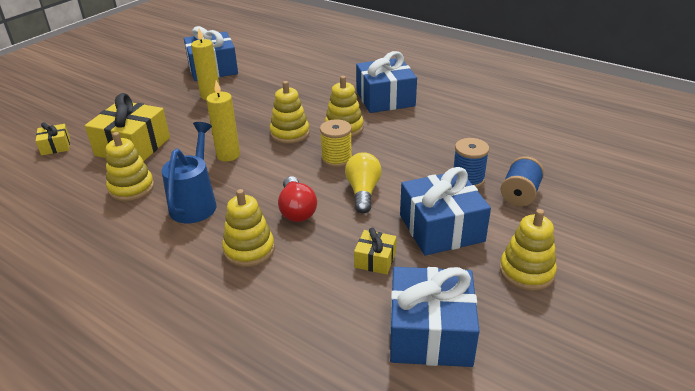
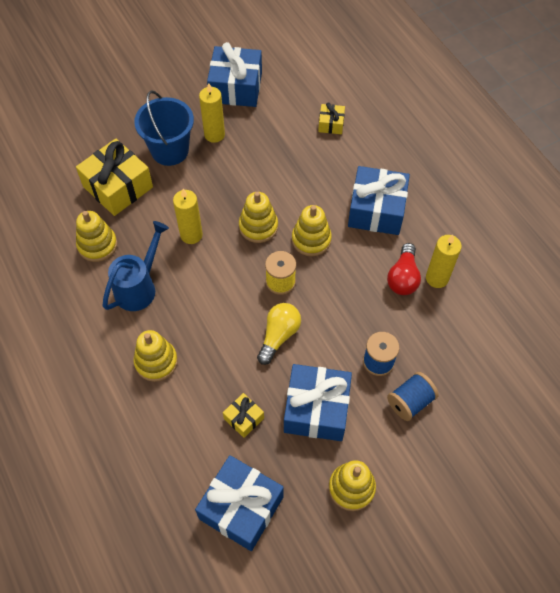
camera: 25 degrees right, 25 degrees up
(55, 146) = (56, 159): yellow gift -> yellow gift (331, 124)
(173, 113) = (170, 150): none -> blue bucket
(297, 210) = (213, 333): red light bulb -> red light bulb (403, 277)
(468, 119) = (437, 278): none -> yellow candle

